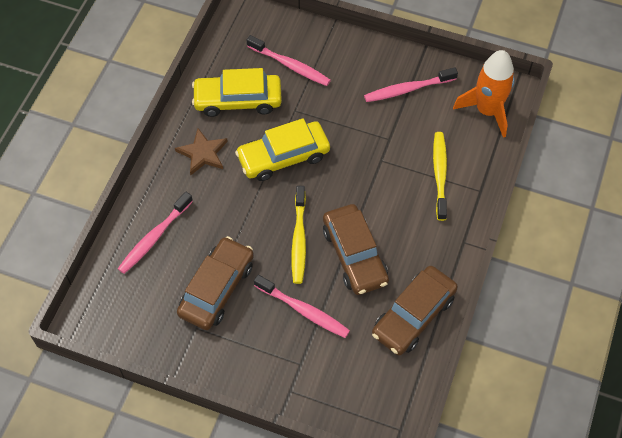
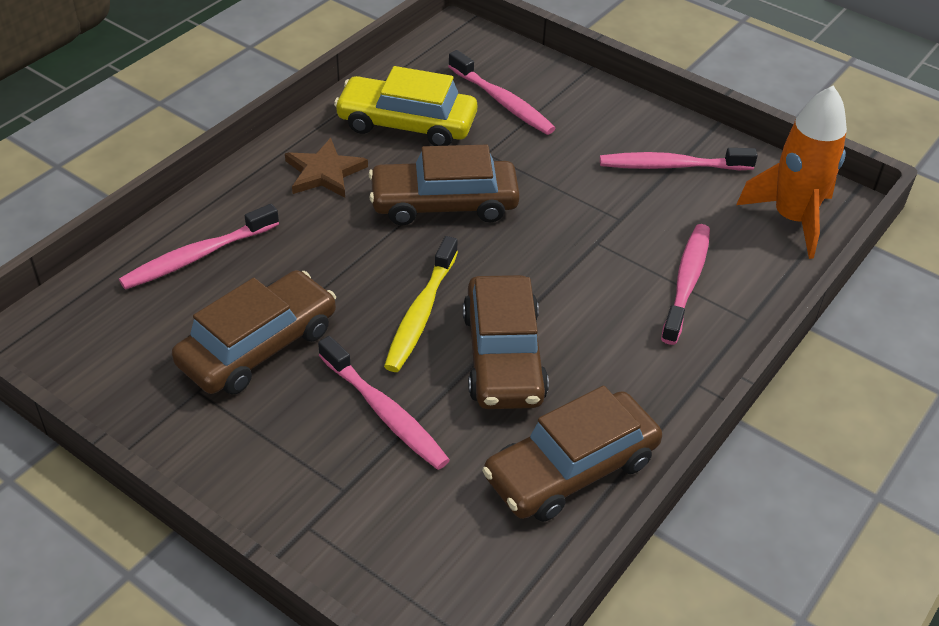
camera: 15 degrees right, 15 degrees down
(283, 157) = (444, 203): yellow car -> brown car
(440, 174) = (686, 282): yellow toothbrush -> pink toothbrush

